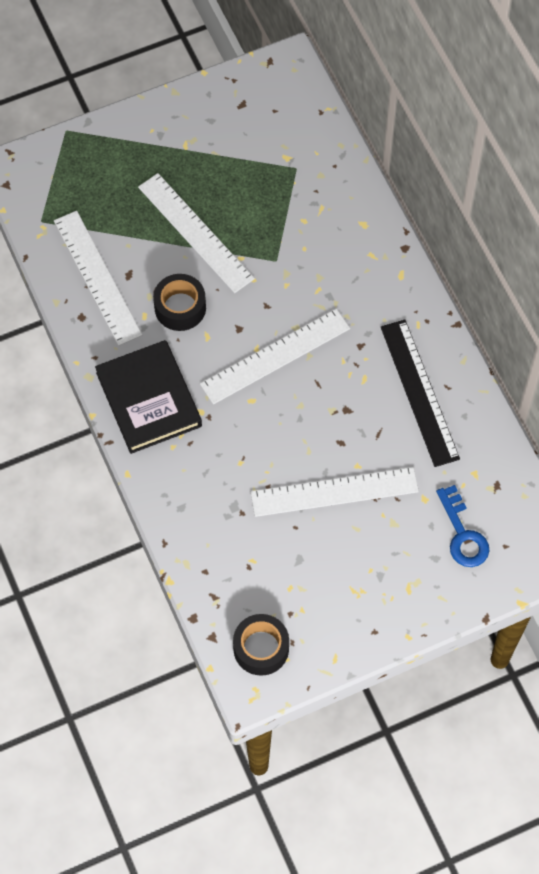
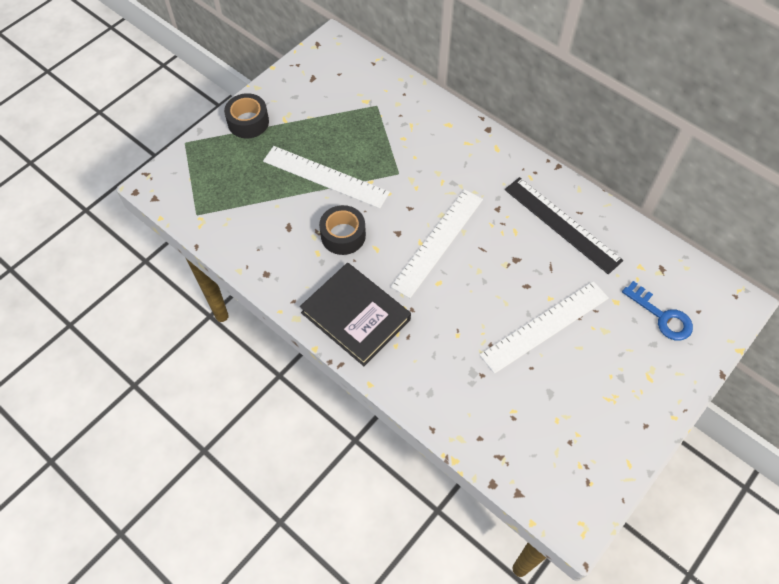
camera: 25 degrees left, 5 degrees down
(97, 277) = (264, 239): white ruler -> none
(261, 648) = (564, 484): black tape -> black tape (248, 122)

